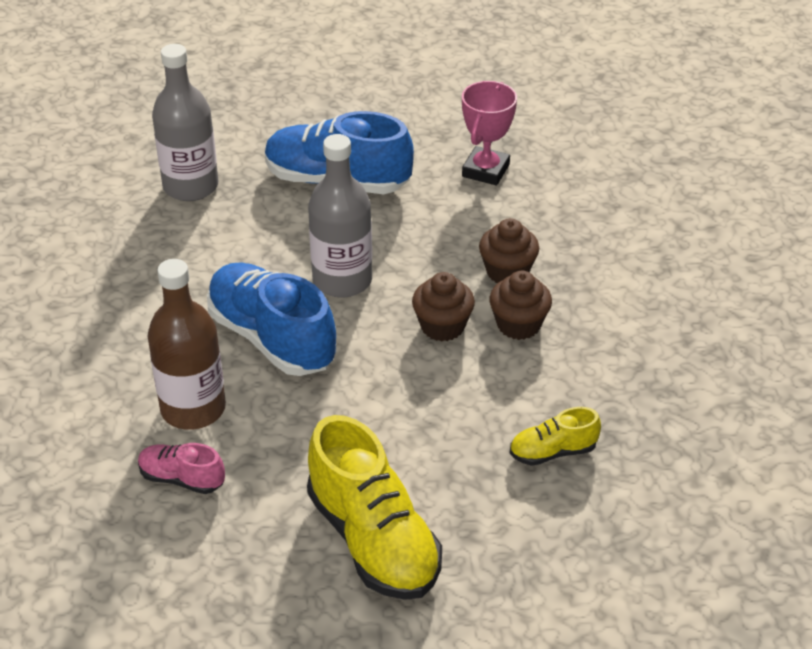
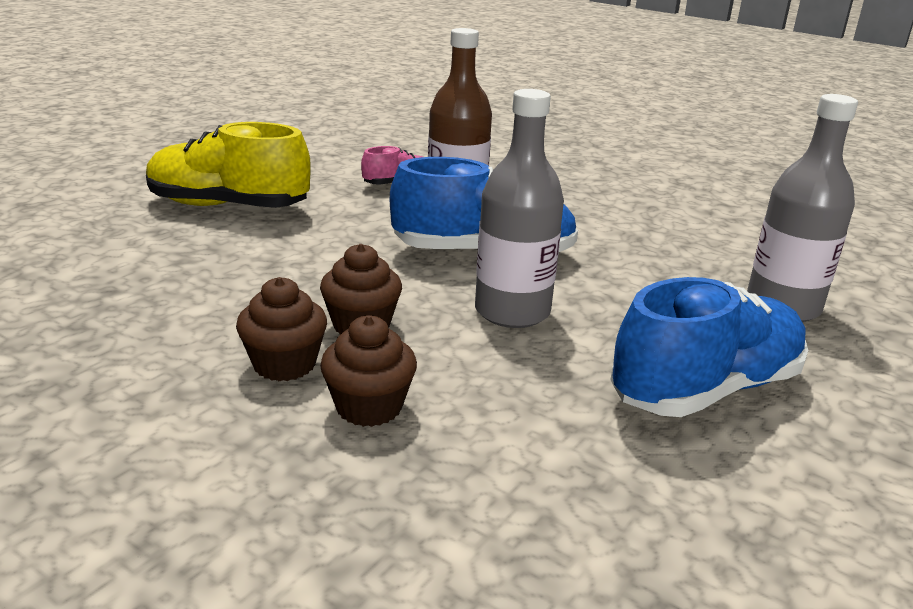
camera: 130 degrees right, 15 degrees down
(485, 170) = (600, 523): pink trophy -> none
(552, 452) = (131, 293): yellow shoe -> none

